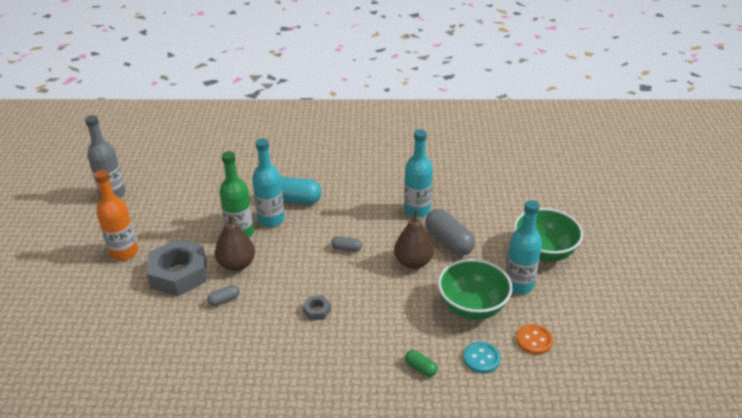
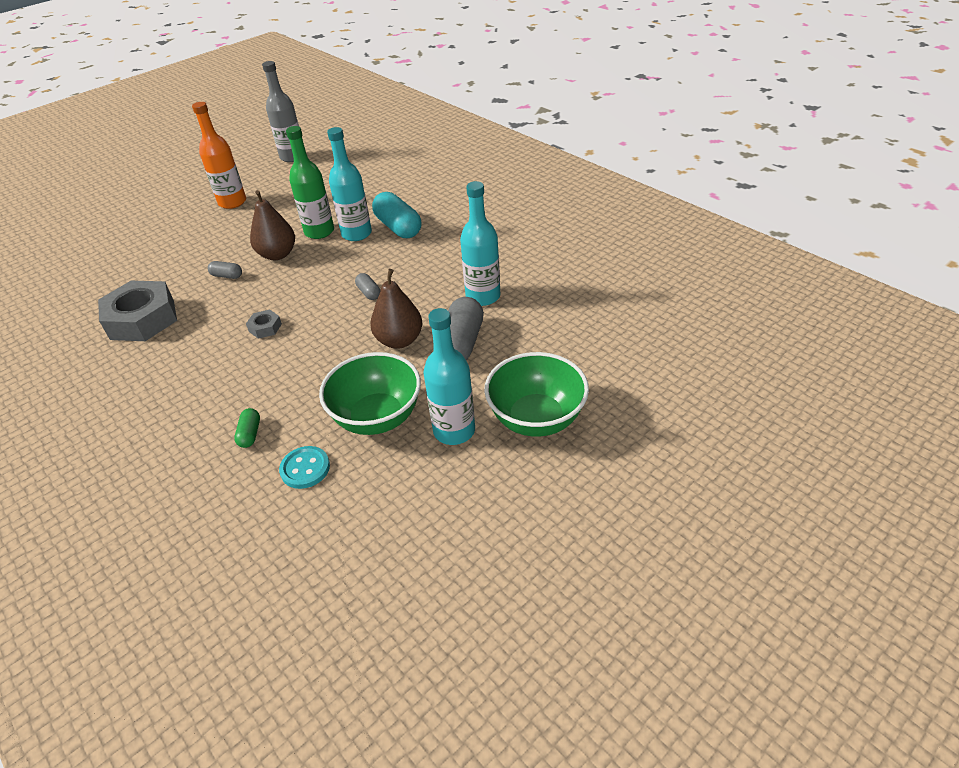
camera: 50 degrees right, 5 degrees up
(179, 274) = (235, 238): grey nut -> grey nut (142, 319)
(534, 340) = (375, 493): orange button -> none

